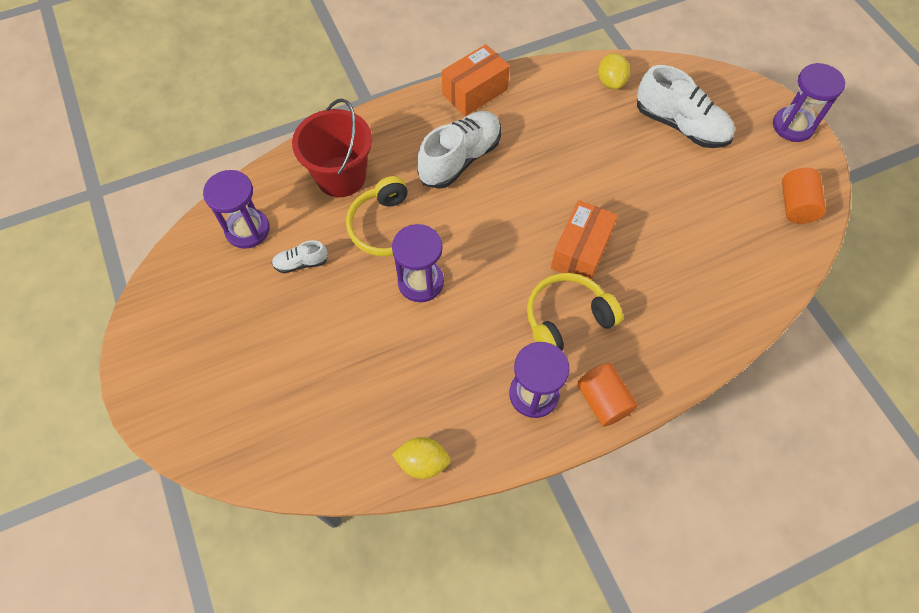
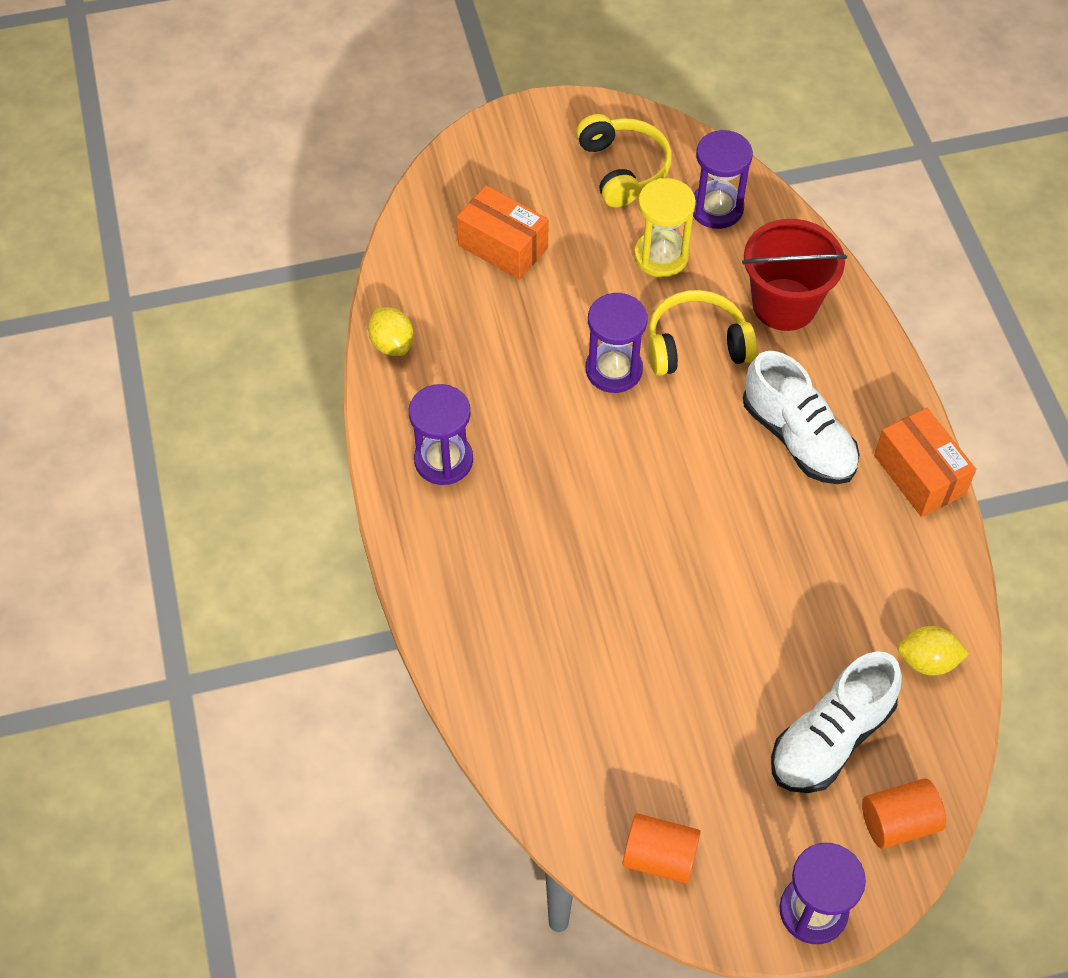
camera: 100 degrees right, 5 degrees down
(301, 263) = (661, 256): white shoe -> yellow hourglass
(422, 462) = (392, 344): yellow lemon -> yellow lemon turned 45 degrees counterclockwise
(566, 318) = (533, 514): yellow headphones -> yellow headphones (623, 169)
(580, 251) = (628, 551): orange box -> orange box (503, 246)
(603, 401) = (418, 529): orange cylinder -> orange cylinder (898, 822)

